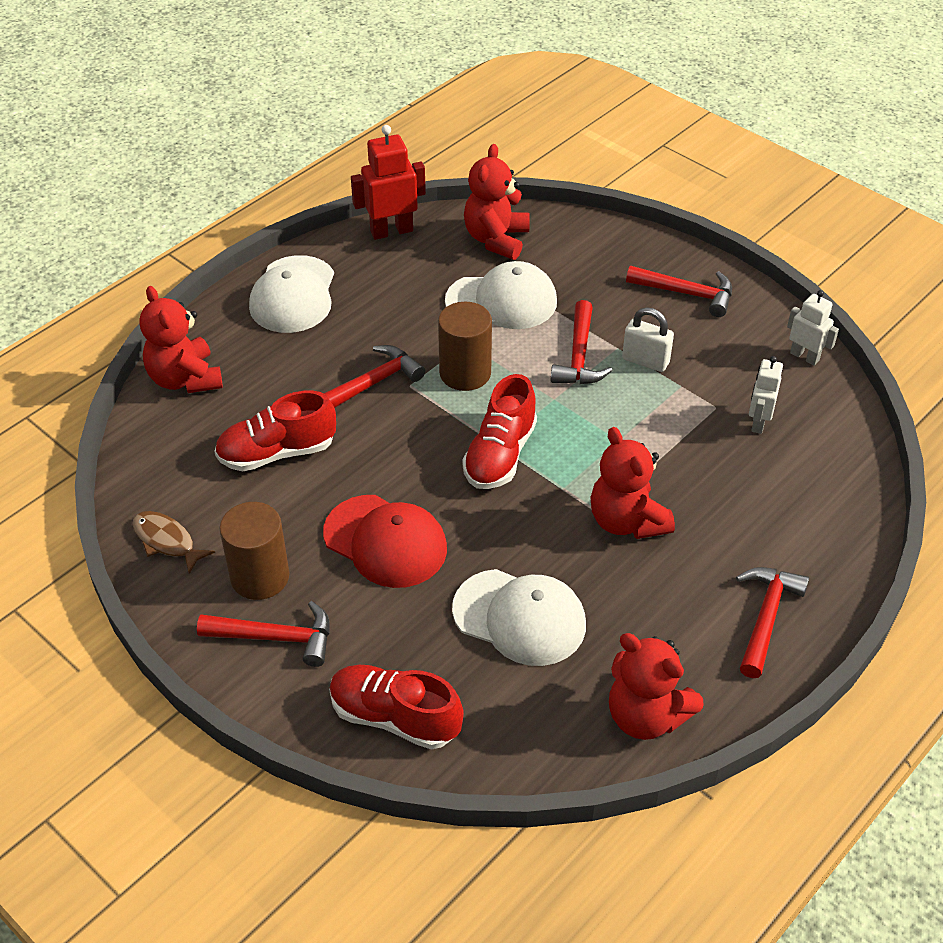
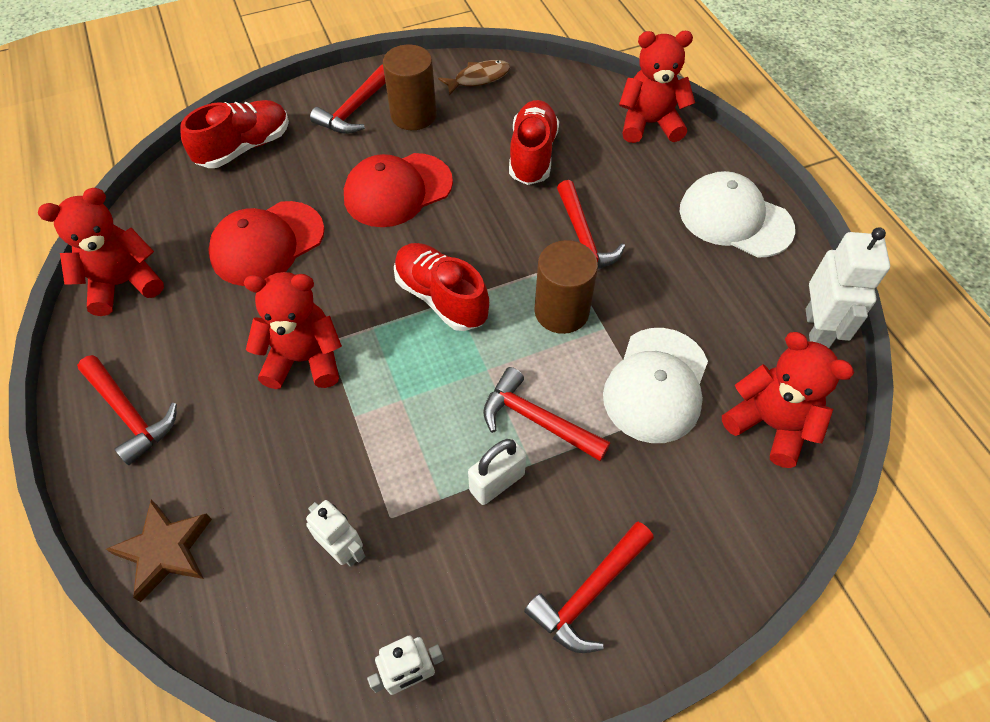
camera: 115 degrees right, 10 degrees up
(391, 231) = (817, 329): red robot -> white robot
(519, 617) = (267, 243): white cap -> red cap
(843, 524) = (165, 551): none -> brown star

